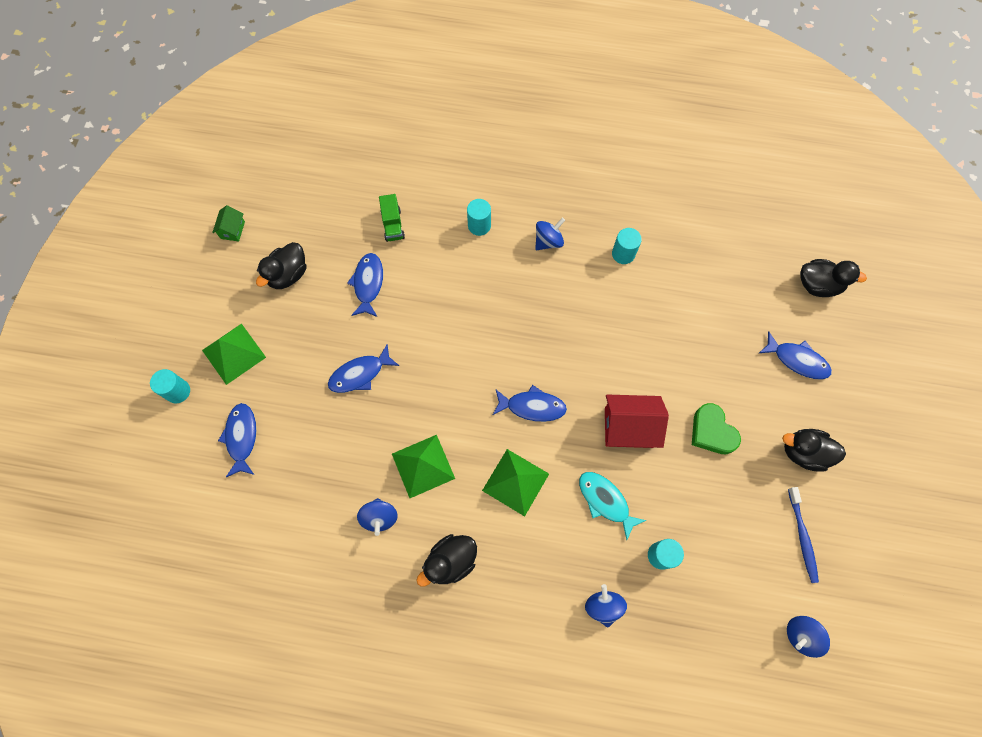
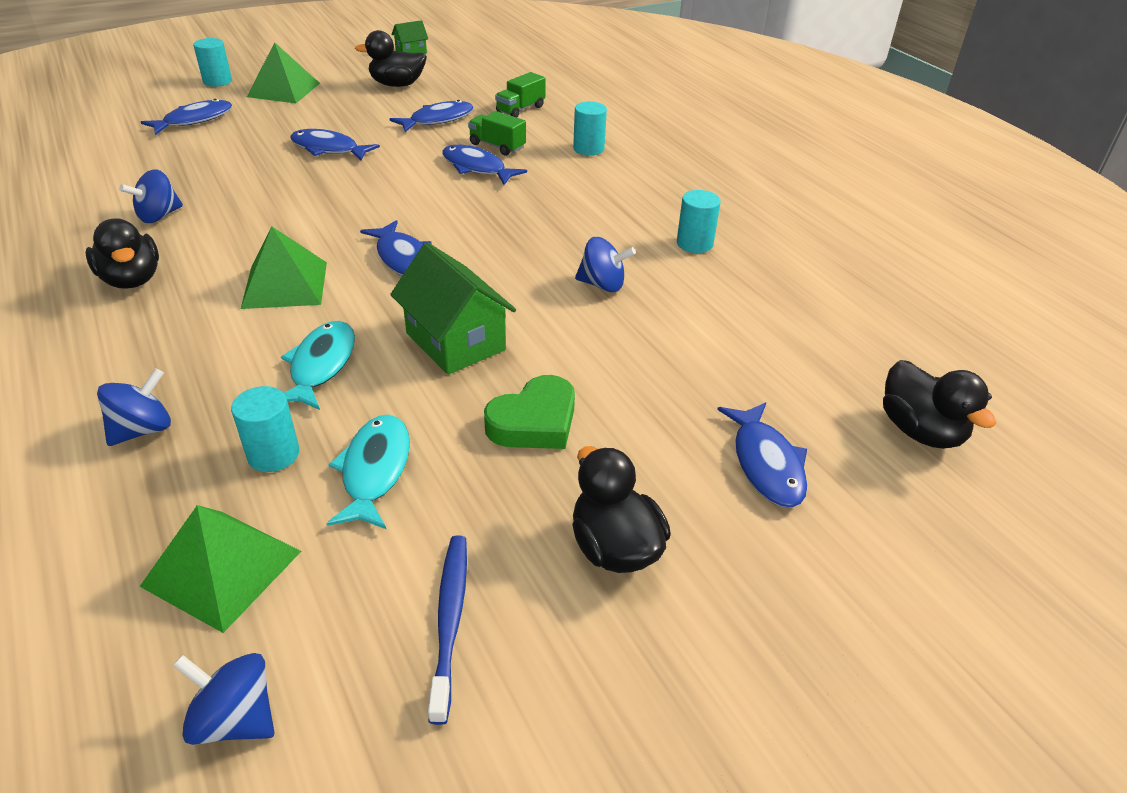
camera: 50 degrees right, 30 degrees down
(423, 466) = (250, 218): green pyramid -> green pyramid (222, 568)
(435, 273) = (497, 146): none -> green truck
(450, 561) = (132, 279): black duck -> black duck turned 135 degrees counterclockwise
(455, 303) = (477, 168): none -> blue fish
(548, 241) = (632, 191): blue spinning top -> blue spinning top (602, 285)
(628, 427) = (455, 341): red house -> green house
(700, 518) = (375, 470): none -> turquoise fish
(712, 432) = (534, 422): green heart -> green heart turned 150 degrees counterclockwise
(802, 536) = (450, 621): blue toothbrush -> blue toothbrush turned 135 degrees clockwise

